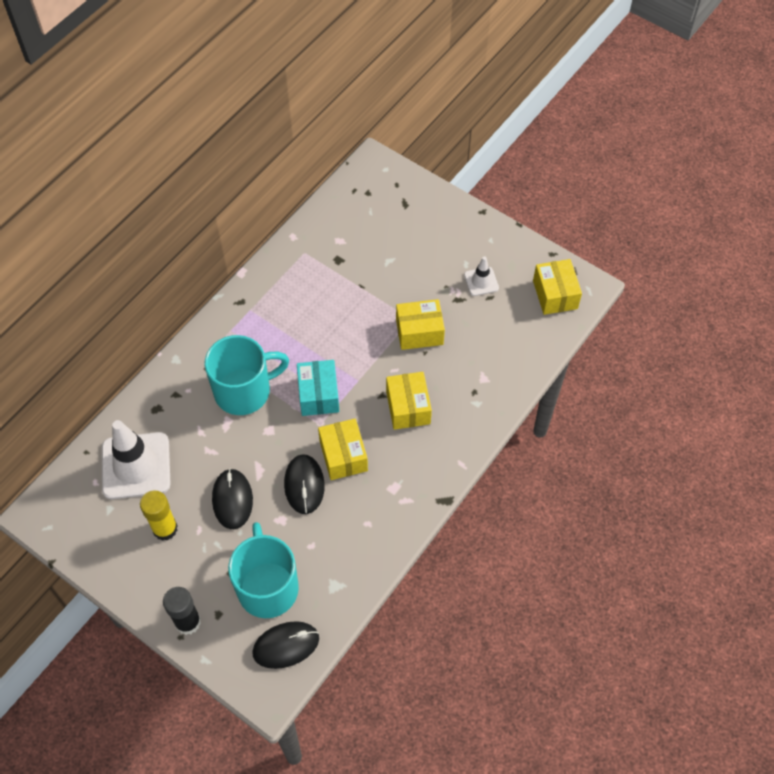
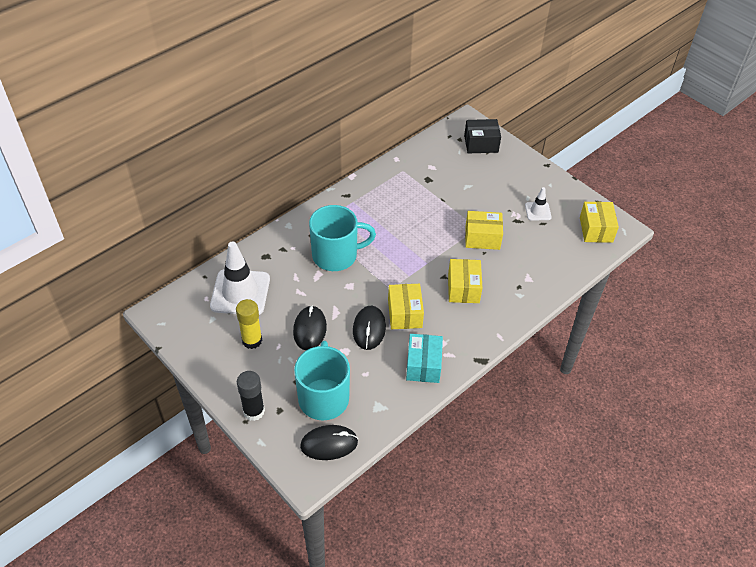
camera: 10 degrees right, 10 degrees down
(318, 395) = (394, 268): turquoise box -> turquoise box (423, 365)
(396, 195) = (481, 144): none -> black box

